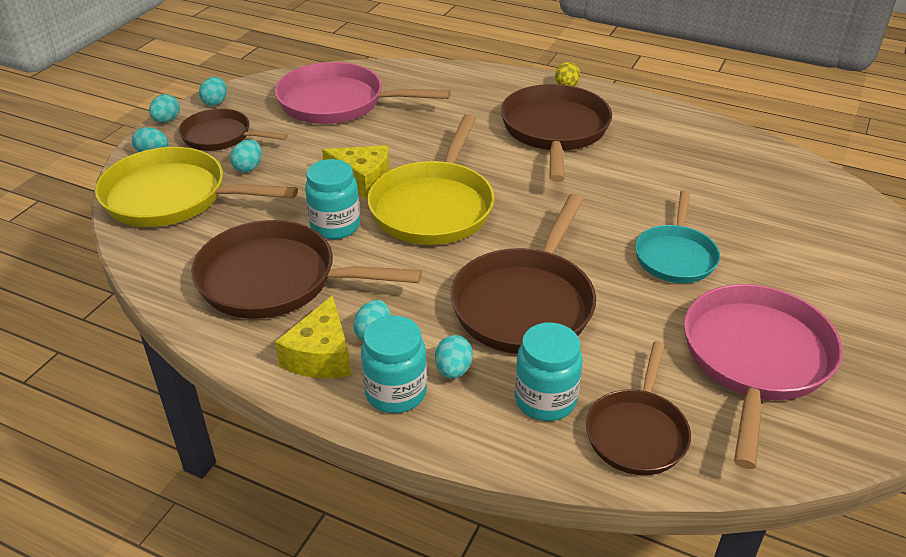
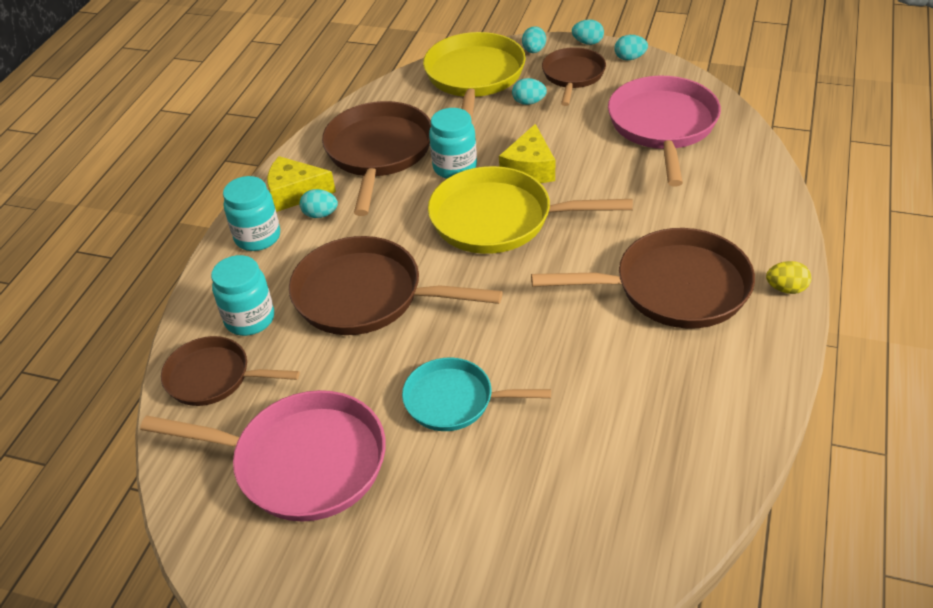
camera: 85 degrees right, 5 degrees up
(453, 370) = (282, 263): turquoise egg -> none

